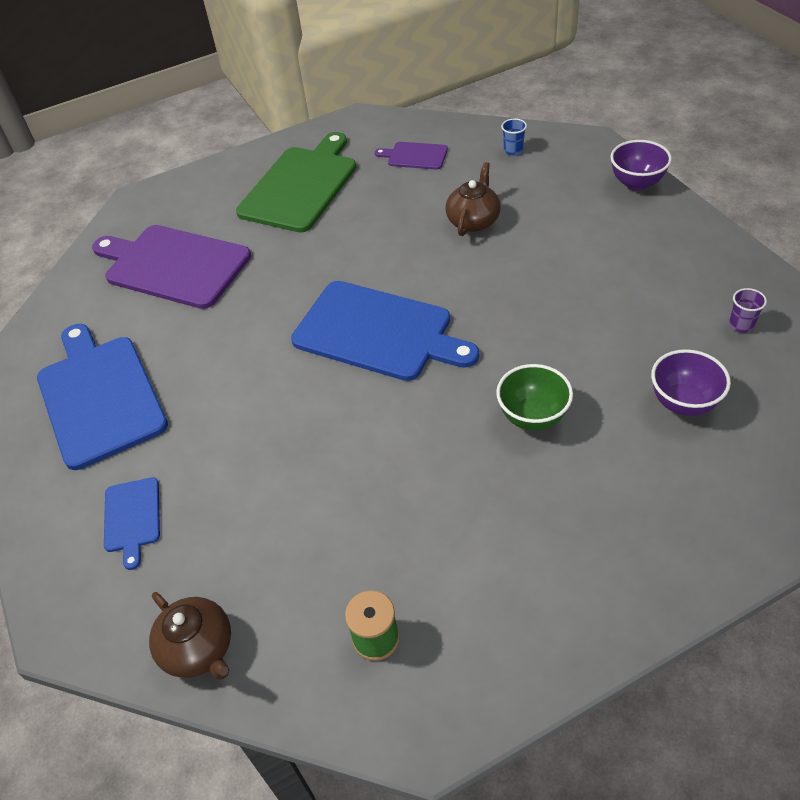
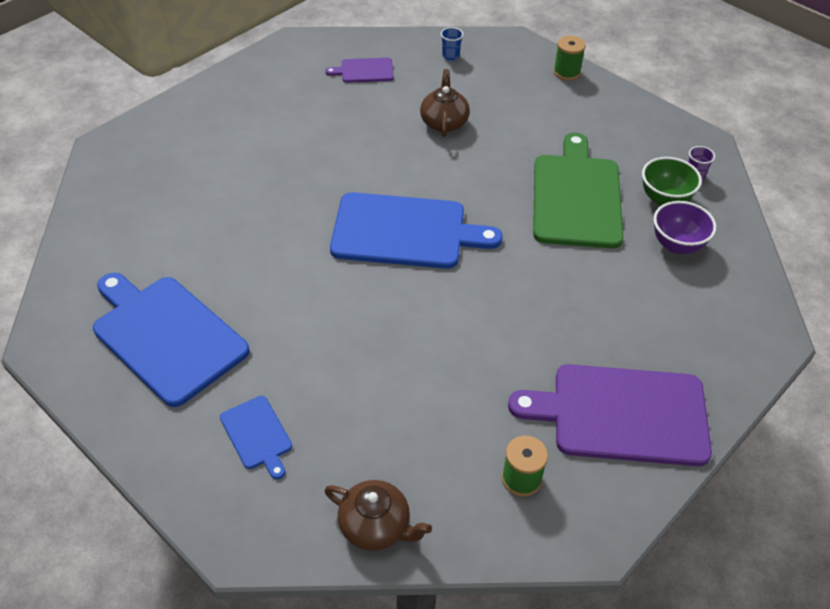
camera: 25 degrees left, 0 degrees up
(173, 265) = (178, 203): purple cutting board -> purple cutting board (621, 414)
(301, 186) = (269, 111): green cutting board -> green cutting board (576, 197)
(532, 417) = (567, 278): green bowl -> green bowl (664, 199)
(636, 183) = (566, 72): purple bowl -> green spool

